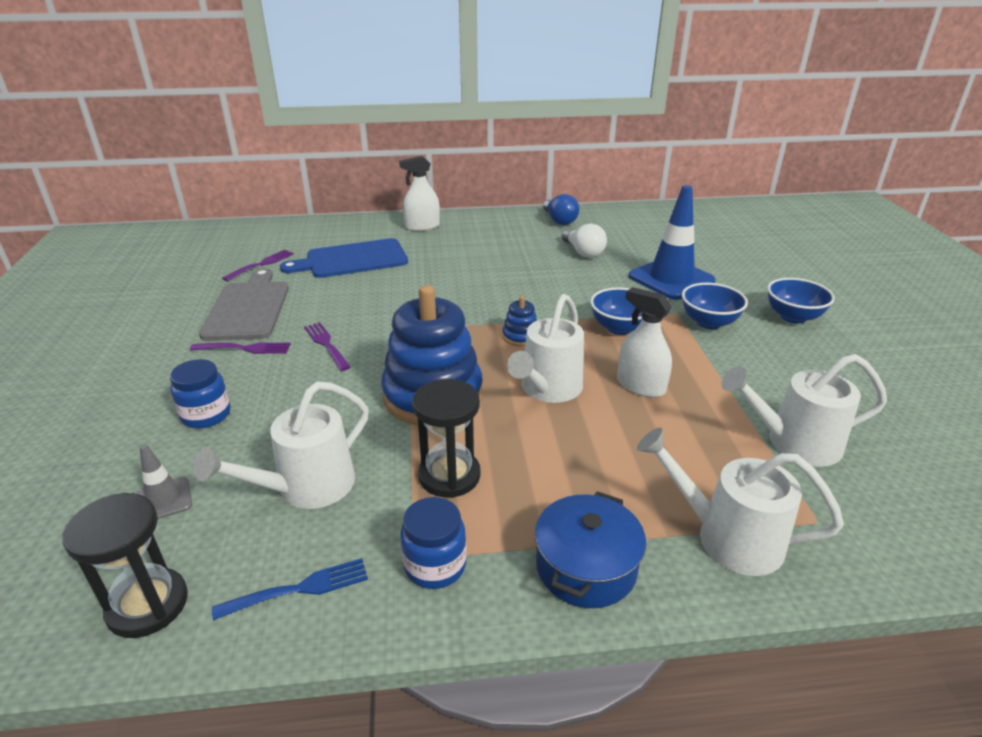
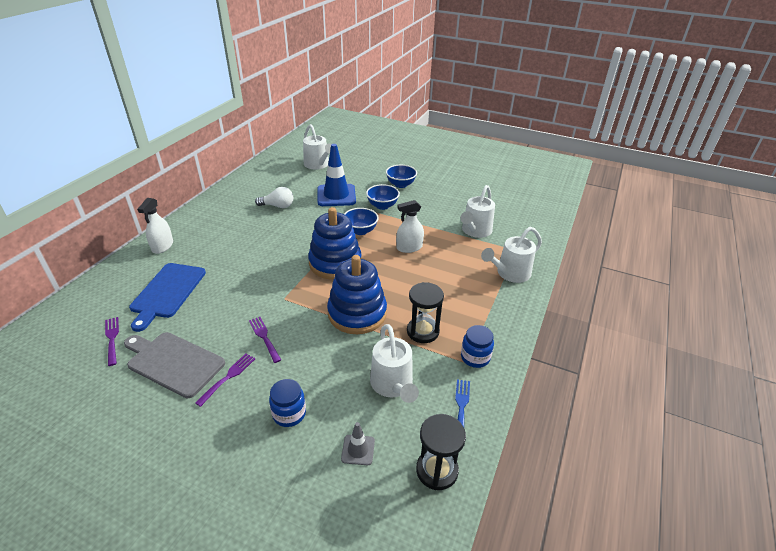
camera: 60 degrees left, 5 degrees up
(327, 344) = (265, 338): purple fork -> purple fork turned 60 degrees clockwise
(520, 336) = (335, 263): blue stacking toy -> blue stacking toy, size x2.36
(547, 389) = (387, 274): white watering can -> white watering can (318, 165)
(559, 220) = (231, 196): blue light bulb -> none
(586, 567) = (502, 315): blue pot -> none

